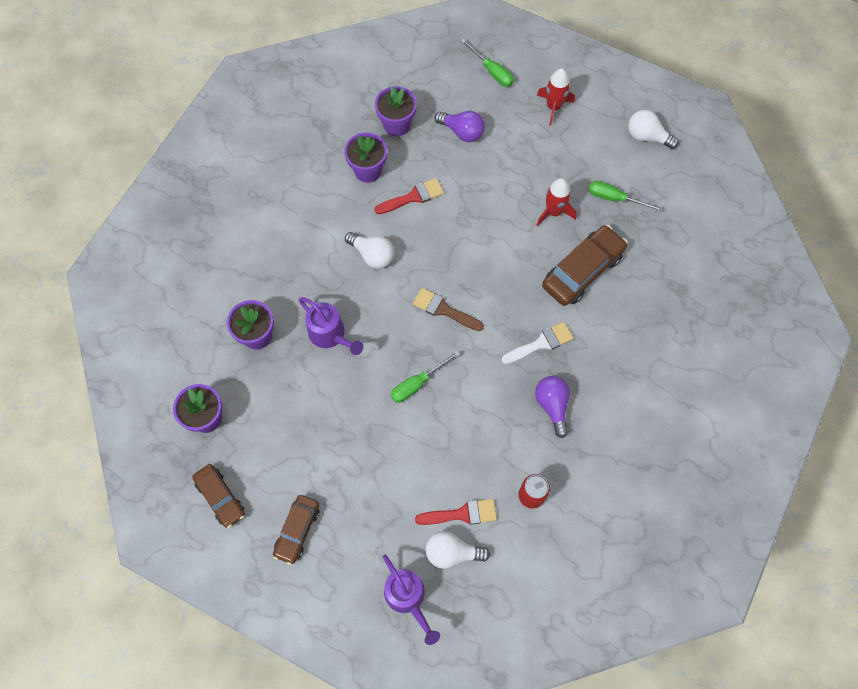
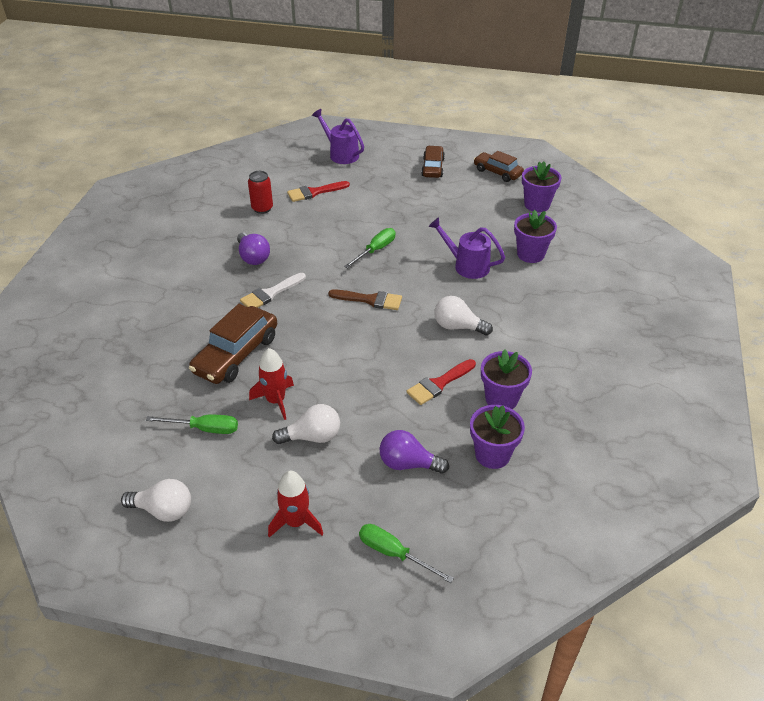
camera: 165 degrees right, 25 degrees down
(452, 553) = (316, 175): white light bulb -> white light bulb (312, 437)

